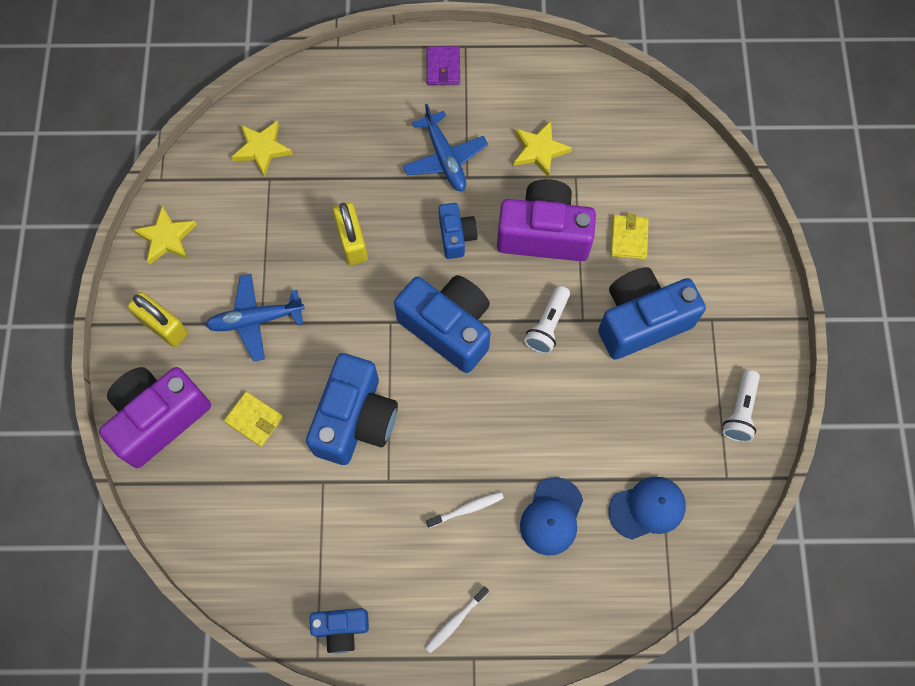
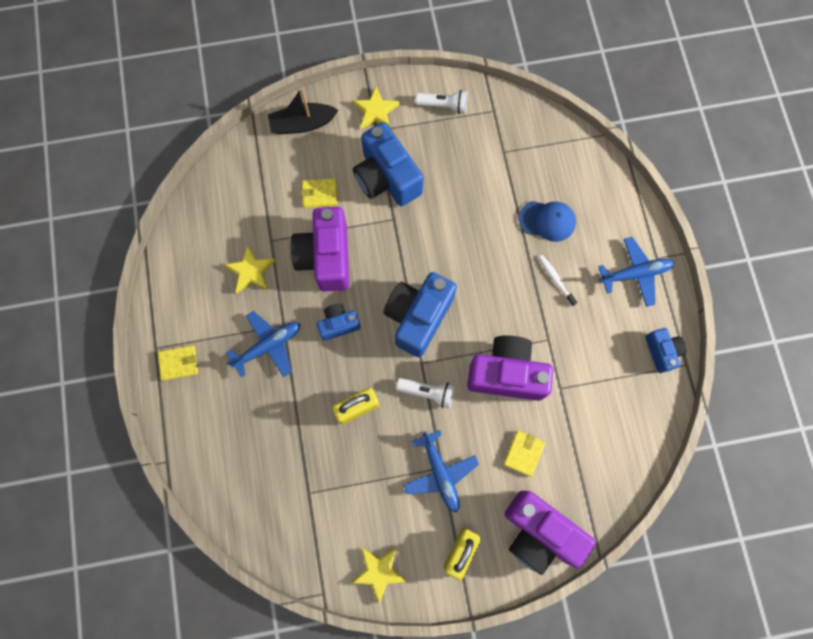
camera: 100 degrees left, 5 degrees up
(262, 149) = (280, 507): yellow star -> yellow star (376, 111)
(355, 419) = (506, 374): blue camera -> purple camera
(443, 67) = (179, 363): purple wallet -> yellow wallet
(456, 621) = (635, 274): white toothbrush -> blue plane
(547, 325) = (402, 243): white flashlight -> white flashlight (427, 392)
(647, 508) = (526, 159): blue cap -> none
(729, 231) = (302, 124): none -> black boat

